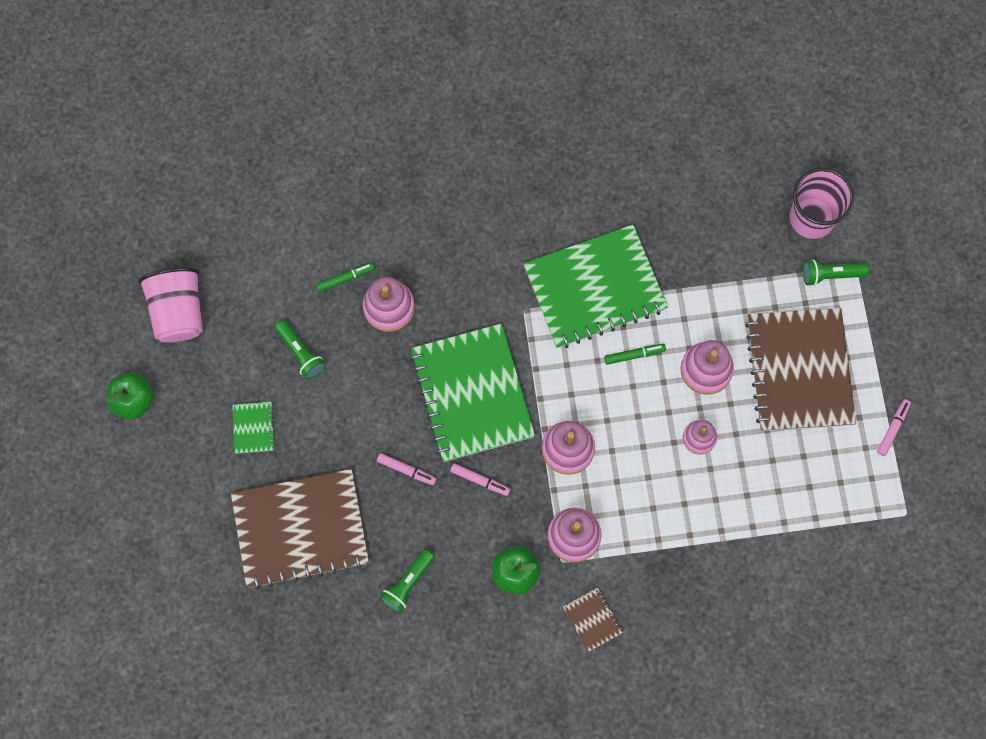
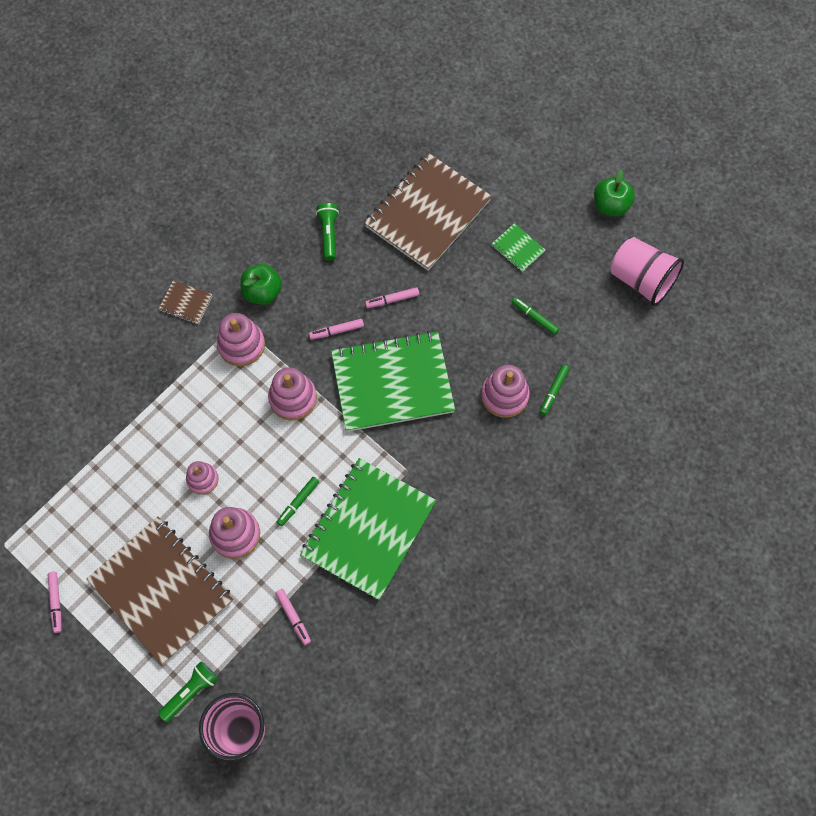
camera: 140 degrees right, 5 degrees down
(300, 353) = (534, 317): green flashlight -> green marker
(472, 394) = (392, 383): green notebook -> green notebook turned 45 degrees counterclockwise
(709, 268) = (293, 617): none -> pink marker

